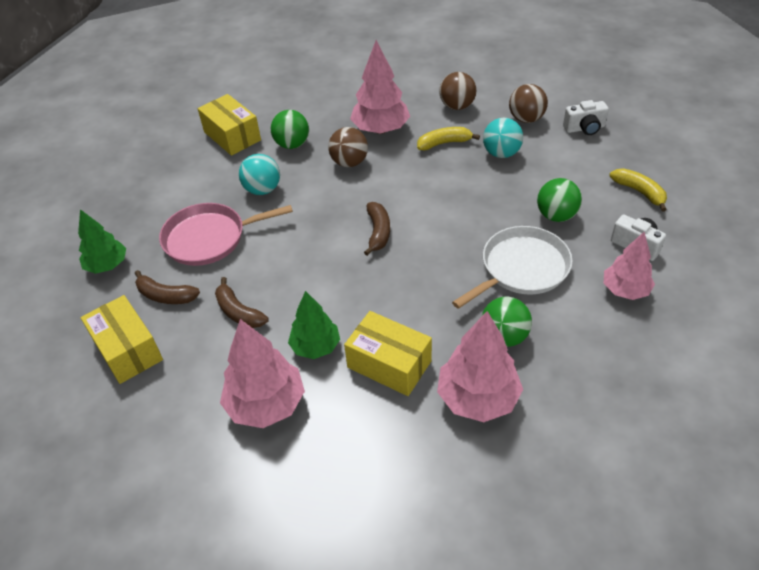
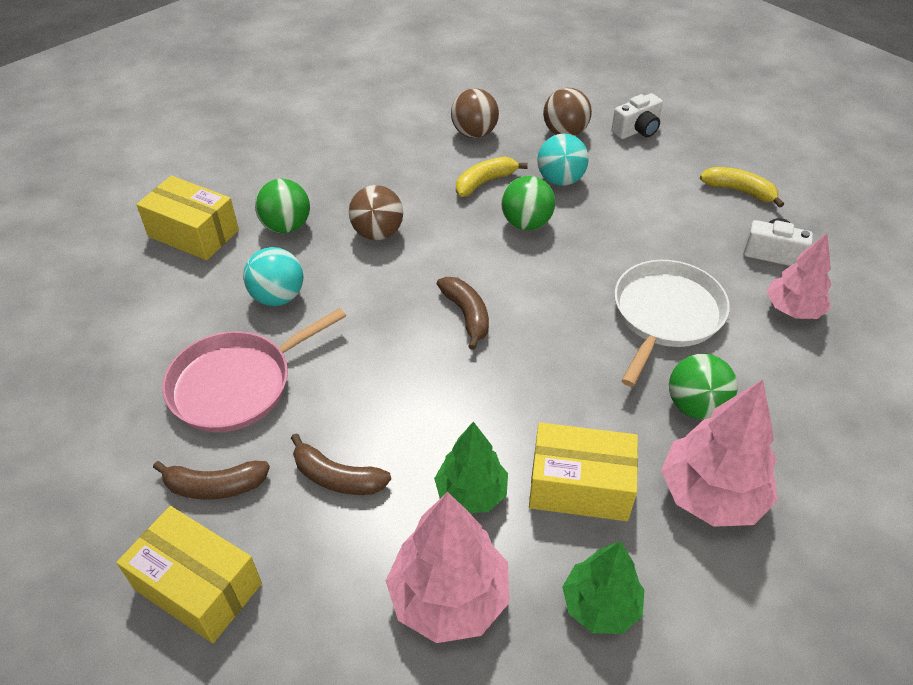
camera: 25 degrees left, 0 degrees up
(107, 265) = (97, 467): green tree -> green tree (600, 605)
(380, 129) = (394, 182): pink tree -> none
(556, 215) = (666, 240): green ball -> green ball (526, 223)

